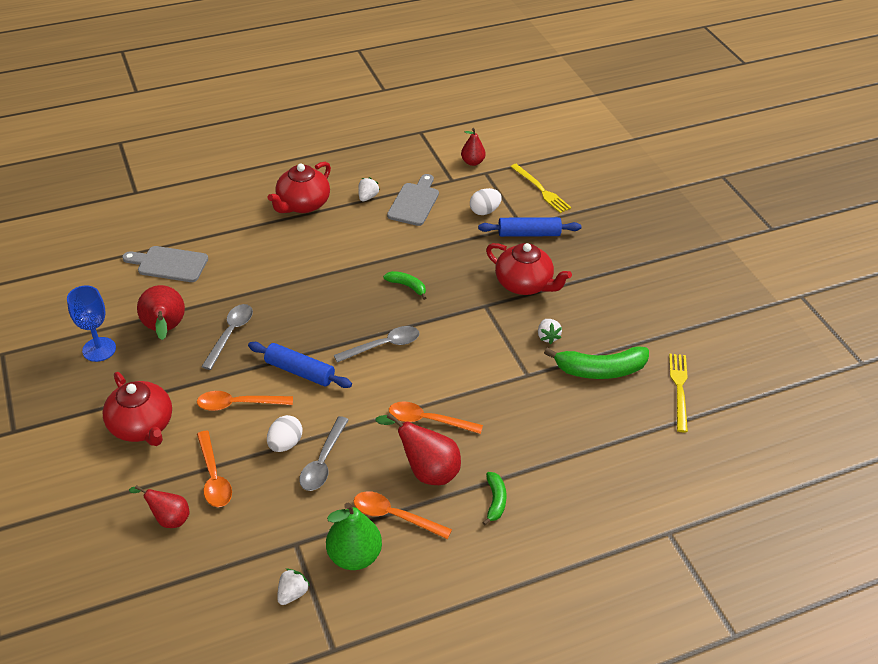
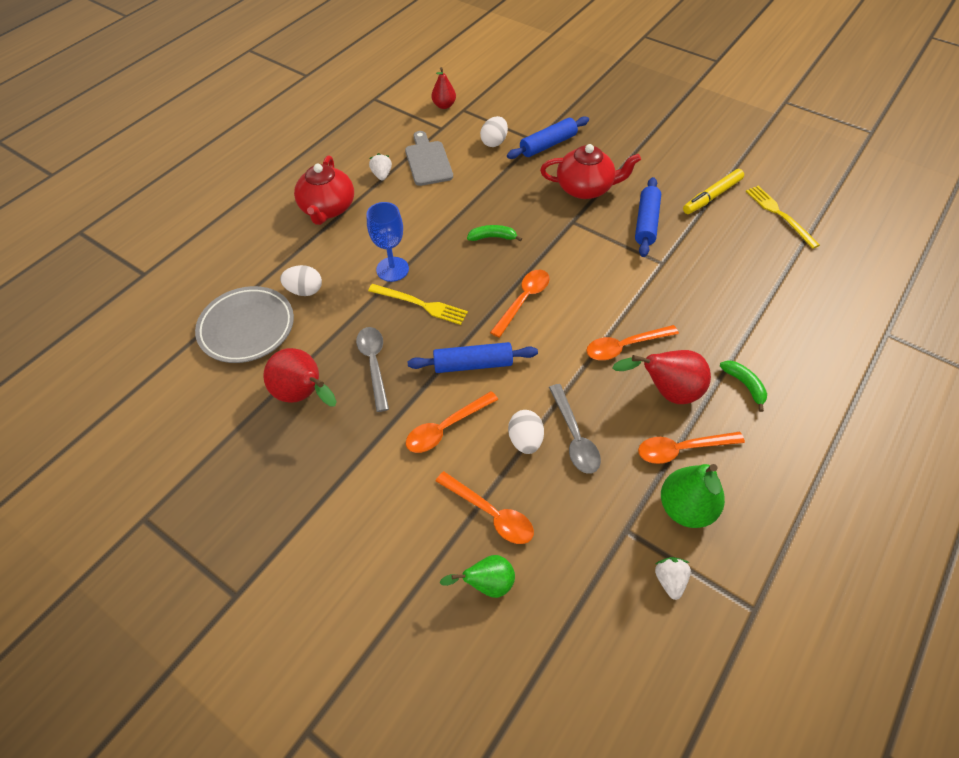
camera: 30 degrees left, 10 degrees up
(99, 349) = (252, 453): blue goblet -> blue goblet (392, 269)
(142, 426) = (372, 506): red teapot -> none
(168, 518) = (487, 584): red pear -> green pear
(169, 264) = (247, 328): grey cutting board -> grey plate
(231, 257) = (305, 290): none -> white egg
(383, 346) = (523, 300): grey spoon -> orange spoon
(541, 190) = (522, 104): yellow fork -> yellow fork (420, 304)
(547, 337) = (646, 223): white strawberry -> blue rolling pin
(600, 370) = (711, 229): green banana -> none
(632, 344) = (712, 196): none -> yellow marker

